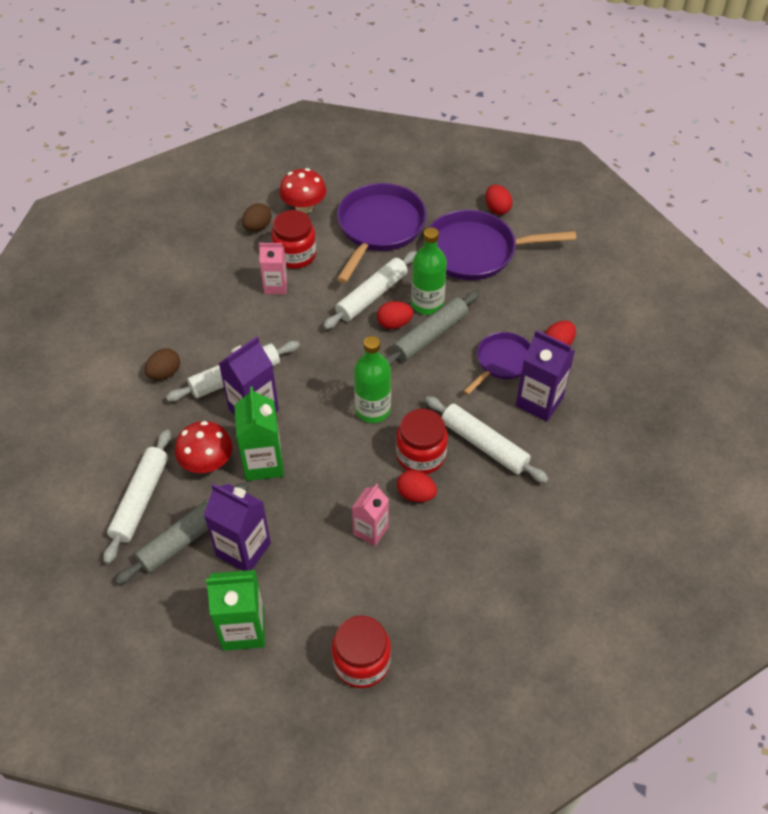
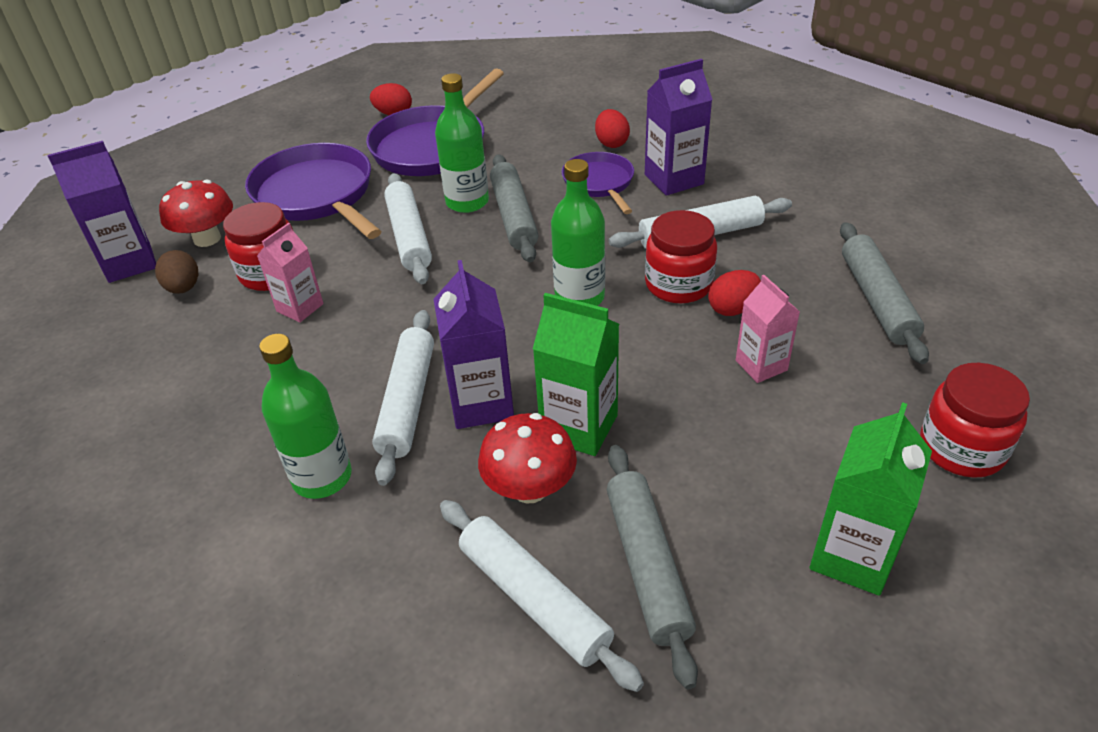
camera: 55 degrees left, 10 degrees down
(165, 373) = (322, 477): brown egg -> green bottle
(243, 549) = (712, 503): purple carton -> purple carton (129, 263)
(394, 324) = (469, 235): red egg -> none
(481, 573) = (877, 300): none -> grey rolling pin

